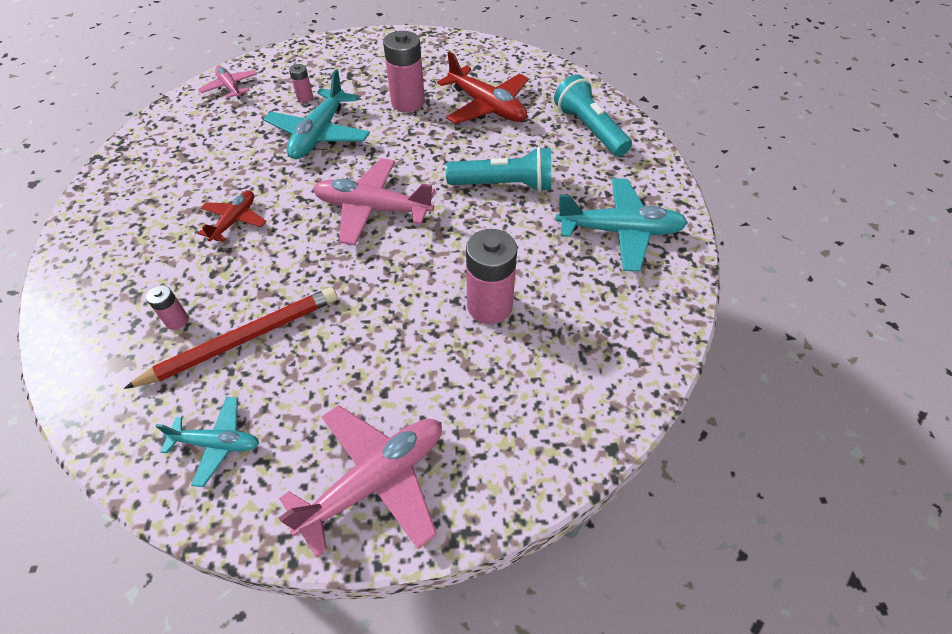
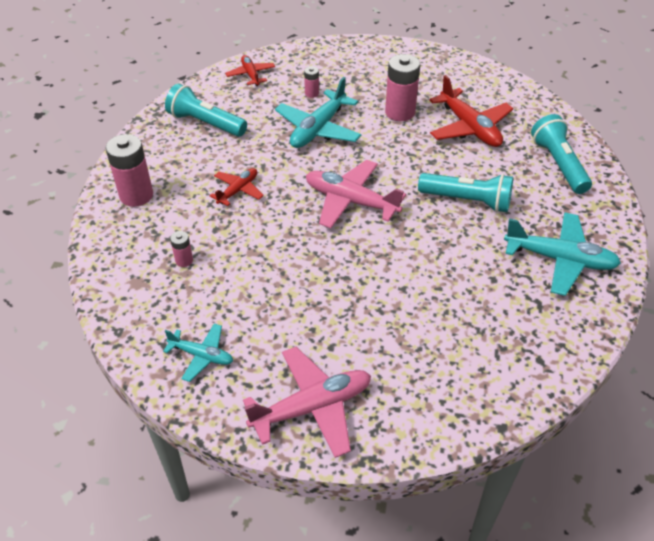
camera: 15 degrees right, 5 degrees down
(183, 149) = (206, 123): none -> turquoise flashlight
(230, 87) = (251, 75): pink plane -> red plane
(243, 339) = (231, 285): red pencil -> none
(489, 306) = (430, 299): pink battery -> pink battery (136, 195)

